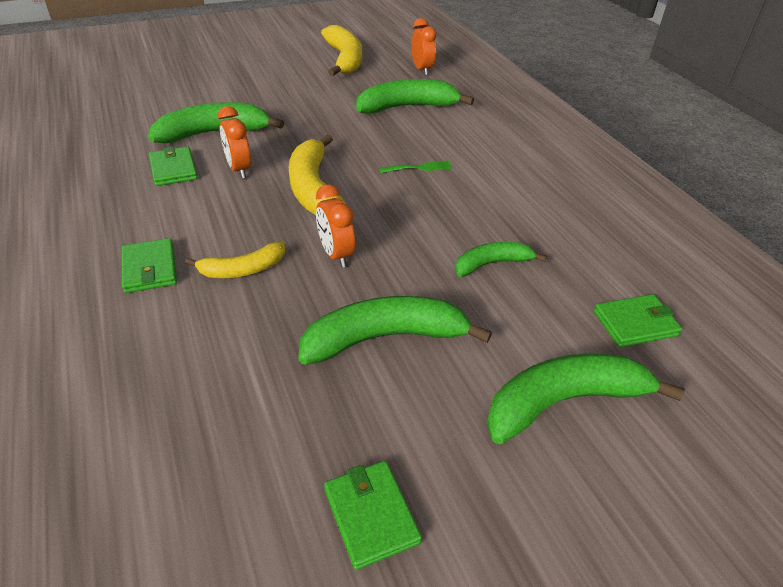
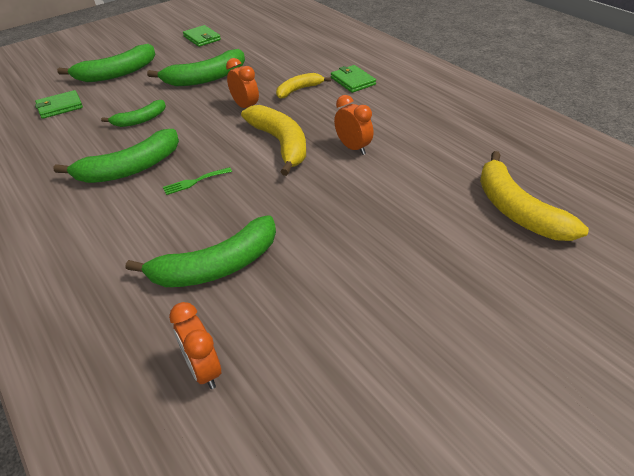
camera: 170 degrees right, 0 degrees up
(173, 169) = (405, 137): green wallet -> none
(214, 133) = (408, 178): green banana -> green banana (130, 168)
(344, 60) = (342, 365): yellow banana -> yellow banana (517, 210)

